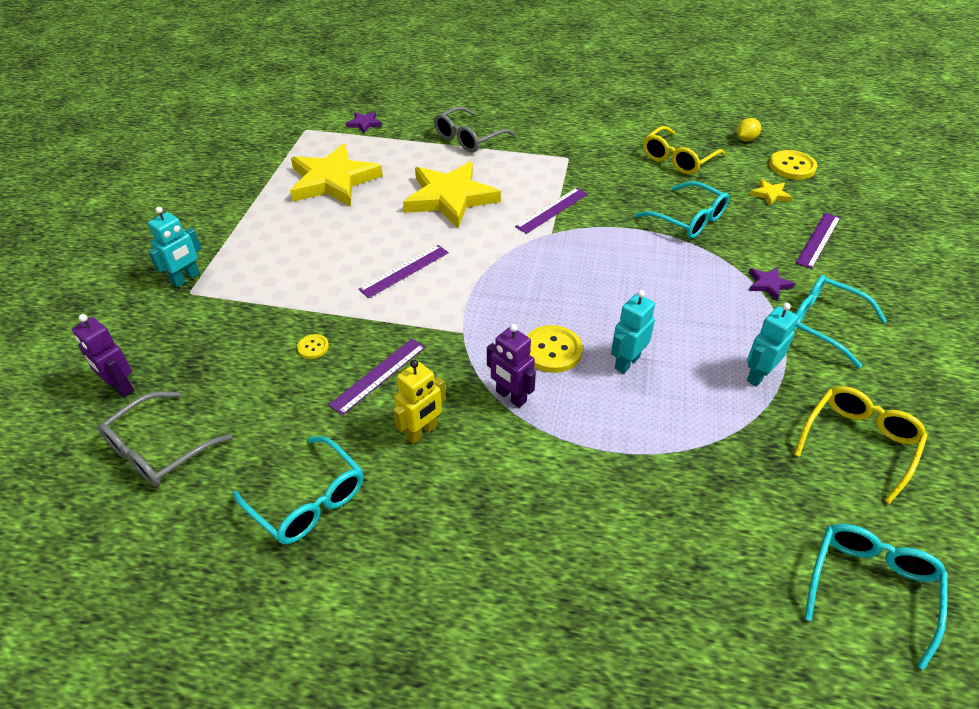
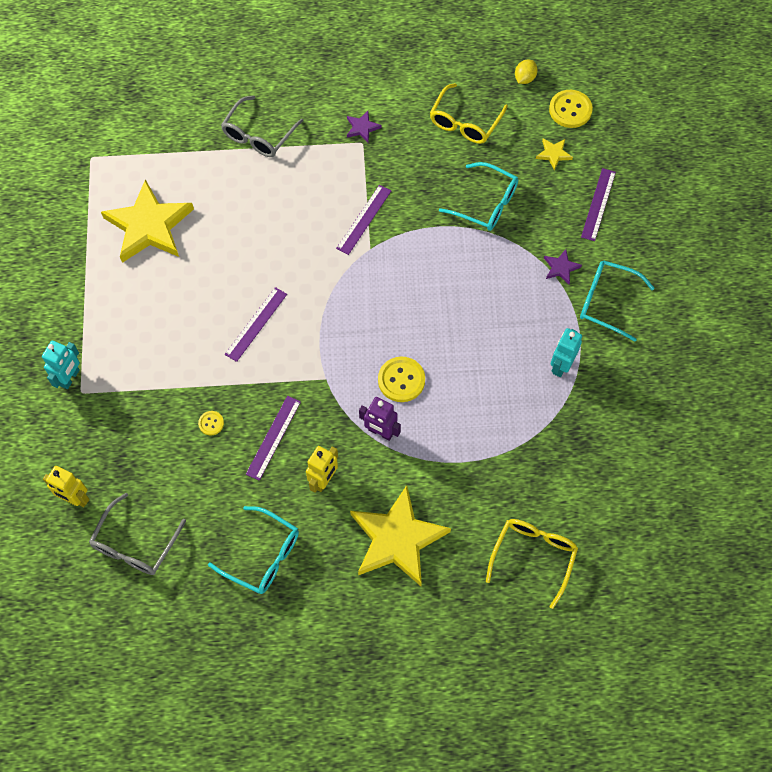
camera: 15 degrees left, 20 degrees up
(120, 387) = (75, 498): purple robot -> yellow robot
(364, 124) = (147, 135): purple star -> purple star (362, 128)
(450, 198) = (267, 224): yellow star -> yellow star (397, 539)
(626, 362) = (461, 378): turquoise robot -> none
(859, 443) = (636, 411): yellow glasses -> yellow glasses (533, 556)
(871, 588) = (645, 522): turquoise glasses -> none

